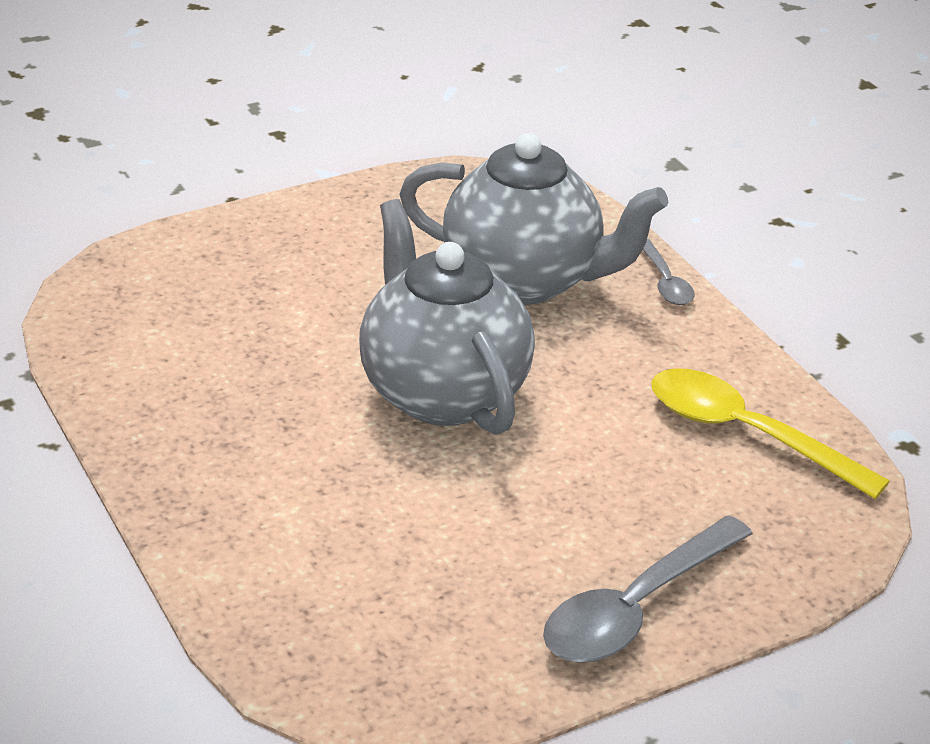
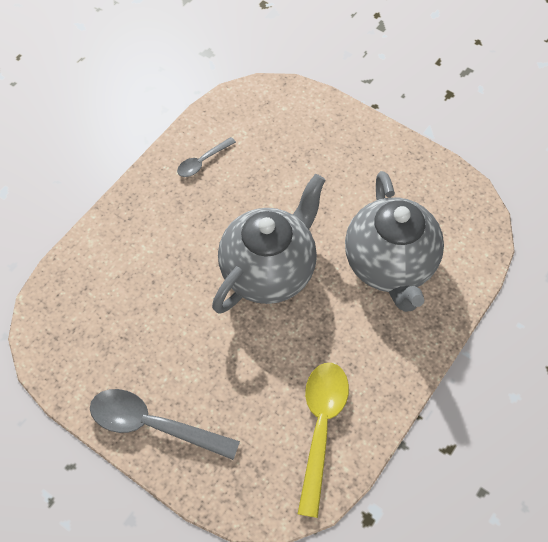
camera: 65 degrees right, 25 degrees up
(665, 282) = (437, 334): grey spoon -> grey spoon (202, 161)

